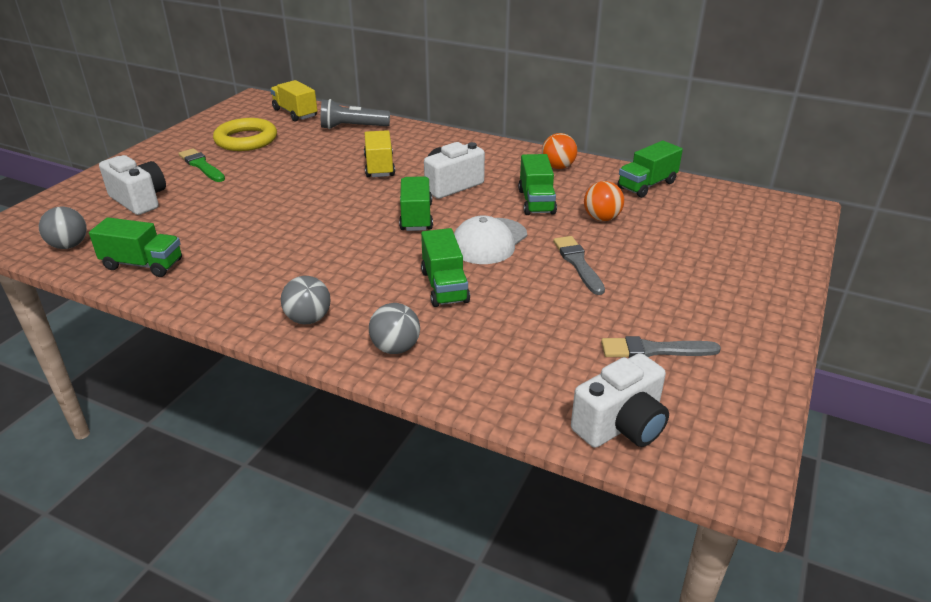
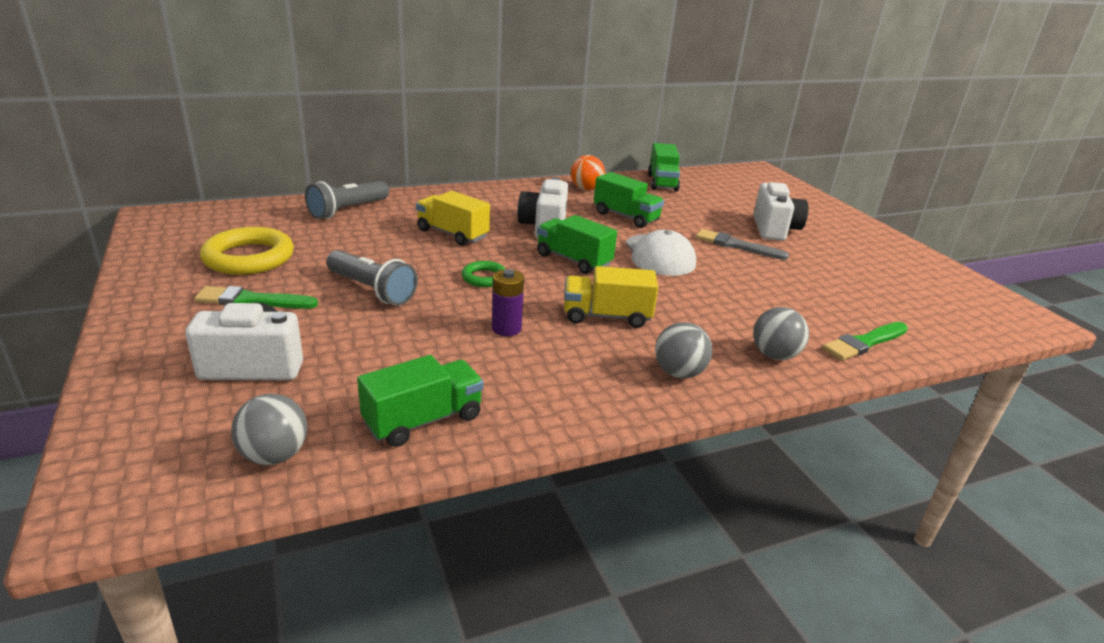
camera: 50 degrees left, 5 degrees down
(262, 184) = (372, 290): none -> grey flashlight
(278, 240) = (506, 328): none -> purple battery
(295, 113) = (249, 216): yellow truck -> yellow truck (606, 316)
(335, 204) = (484, 278): none -> green ring
(444, 286) = (704, 298): green truck -> none
(489, 384) = (864, 343): none -> green brush
(601, 218) = (685, 212): orange ball -> none
(621, 426) = (954, 324): white camera -> white camera (774, 229)
(654, 350) = (875, 276): grey brush -> none

